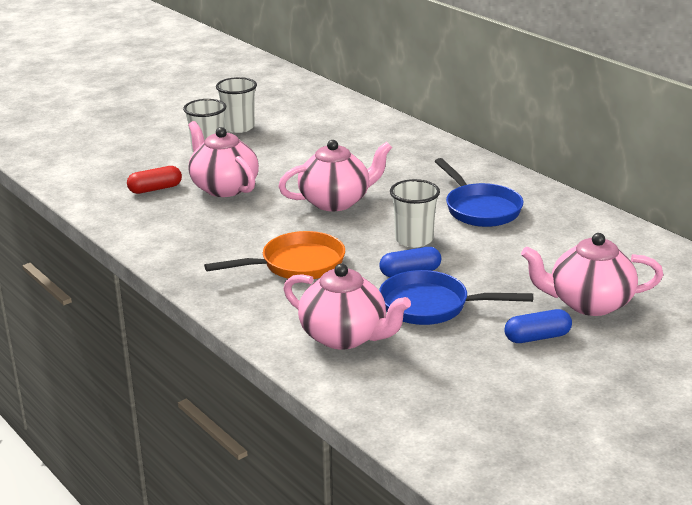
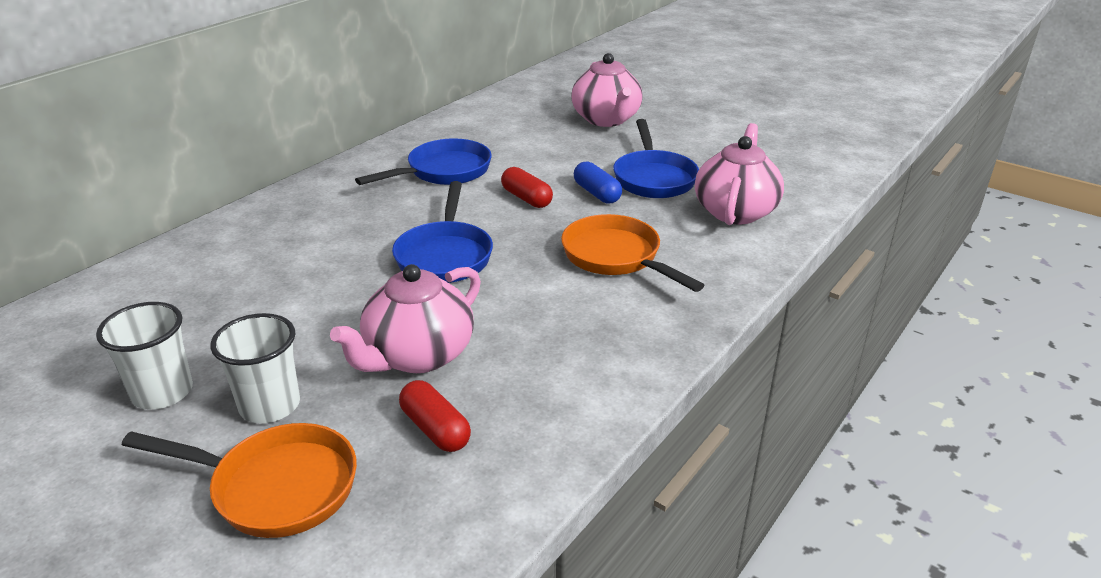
camera: 105 degrees left, 5 degrees up
(146, 153) = (275, 487): none -> orange pan
(336, 201) = (445, 256): pink teapot -> blue pan
(414, 239) = (526, 198): white cup -> red capsule
(537, 337) = (672, 134): blue capsule -> none

